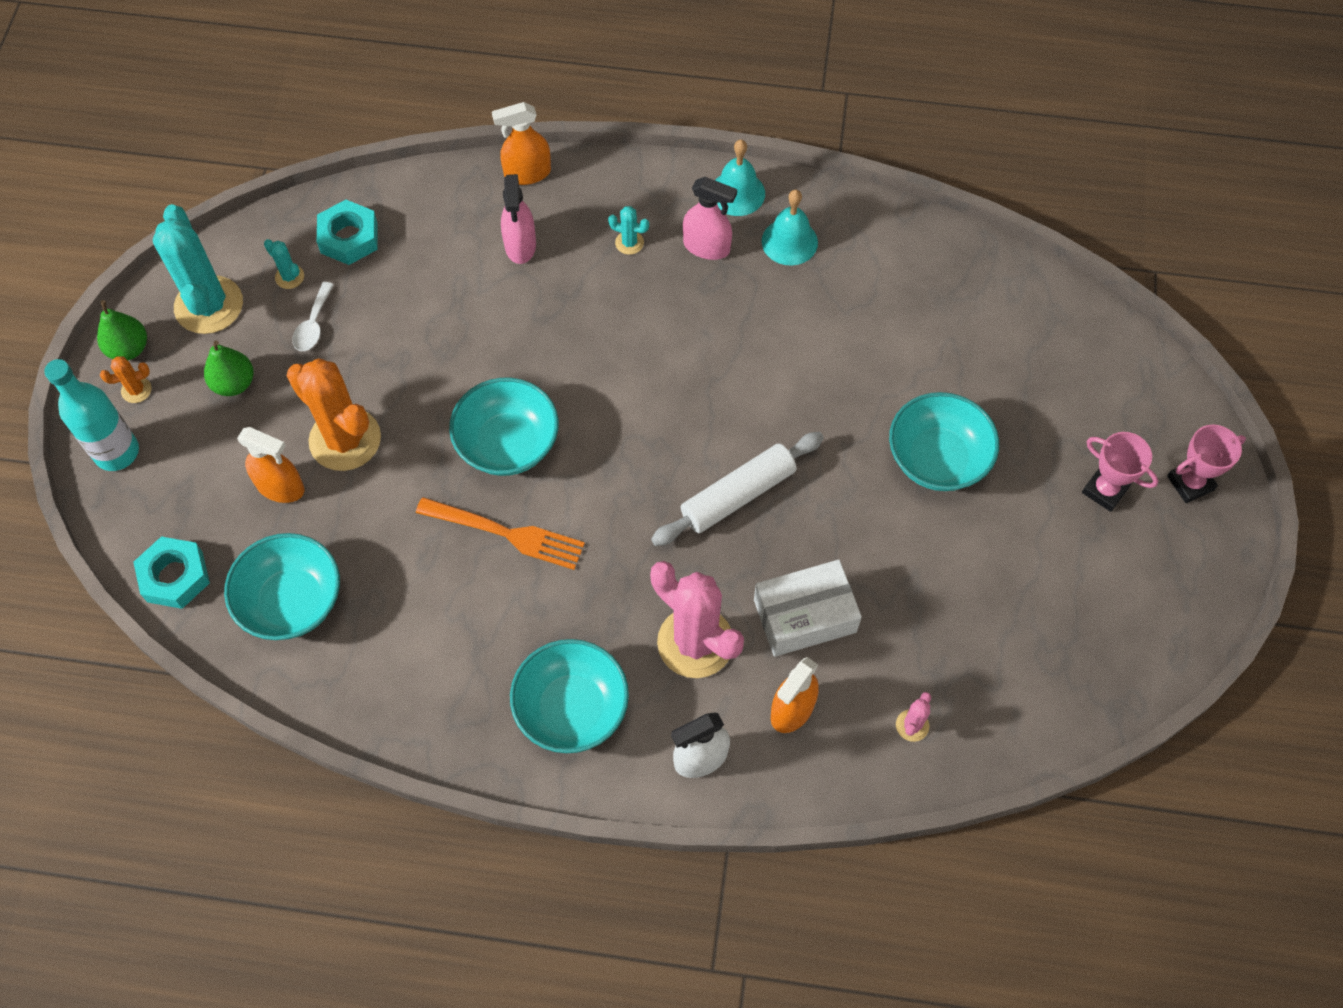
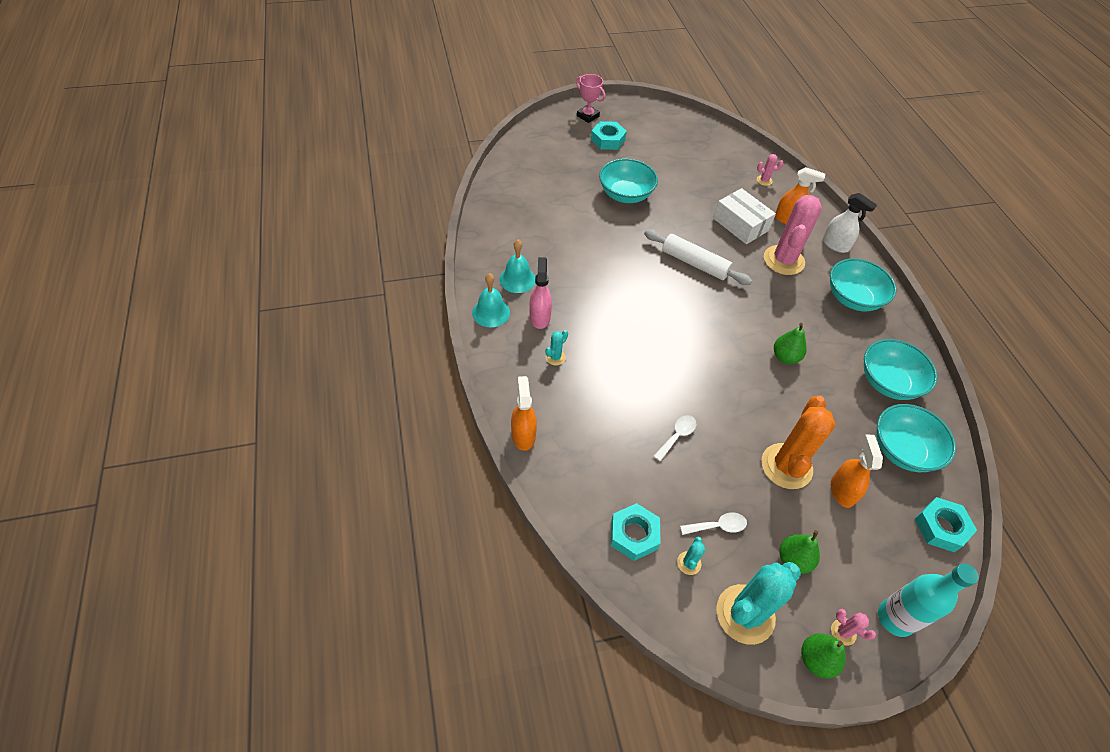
camera: 115 degrees left, 10 degrees down
(136, 390) = (843, 632): orange cactus -> pink cactus
(448, 334) = (677, 436): none -> white spoon
(506, 533) = (785, 357): orange fork -> green pear
(508, 444) = (731, 375): turquoise bowl -> turquoise bowl (888, 382)
(520, 245) = (586, 418): pink spray bottle -> none
(527, 173) = (523, 435): orange spray bottle -> orange spray bottle turned 150 degrees counterclockwise
(629, 243) = (555, 357): turquoise cactus -> turquoise cactus turned 45 degrees clockwise
(1105, 490) = (607, 140): pink trophy -> turquoise nut

